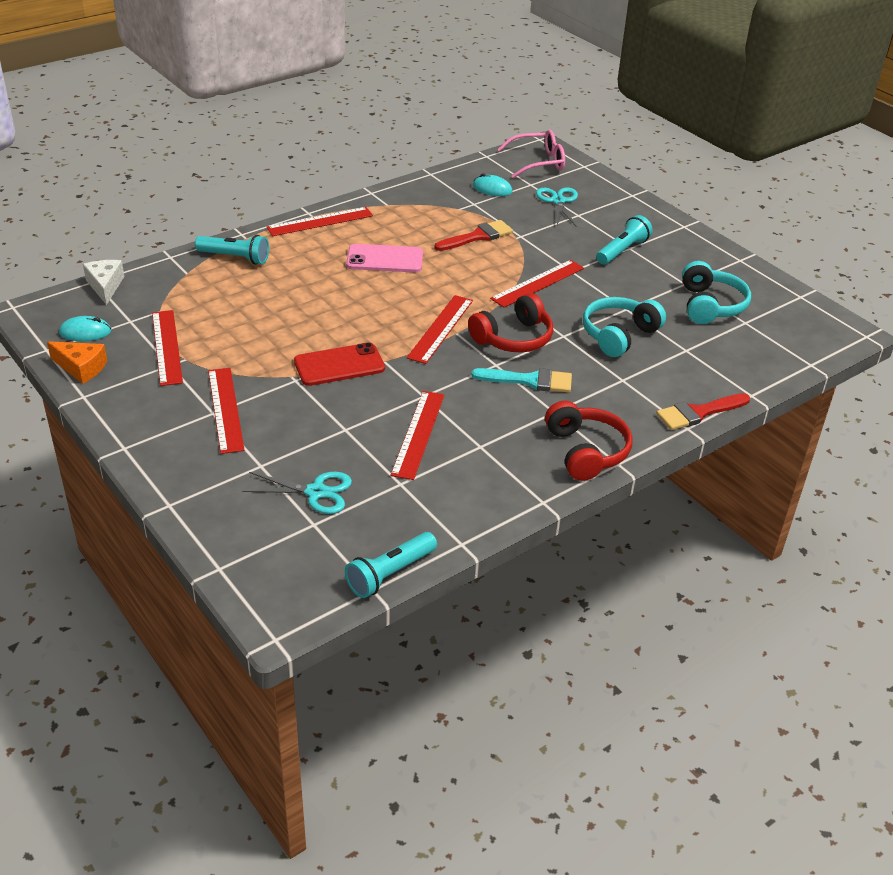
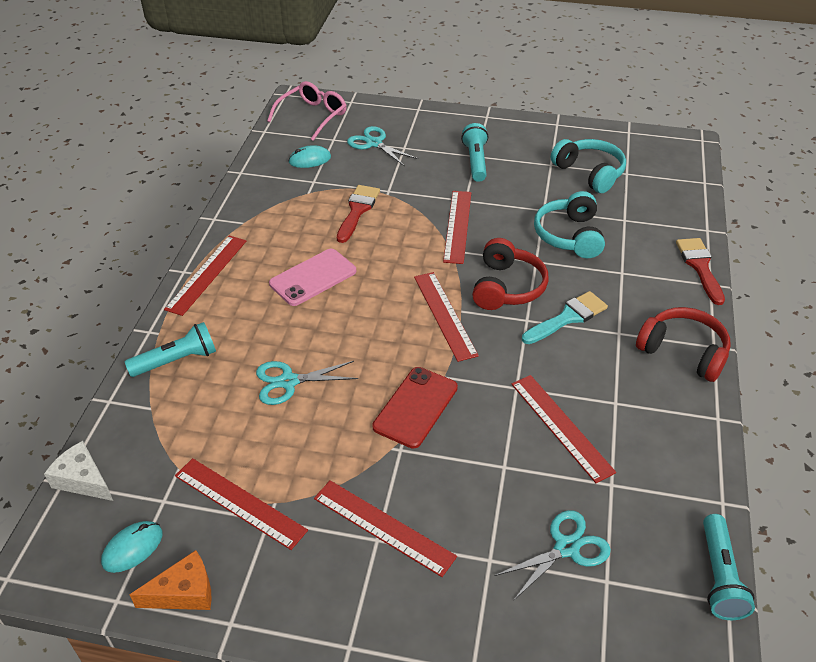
camera: 40 degrees left, 5 degrees up
(282, 306) = (288, 381): none -> turquoise scissors
(698, 413) = (700, 267): red brush -> red brush turned 150 degrees clockwise

